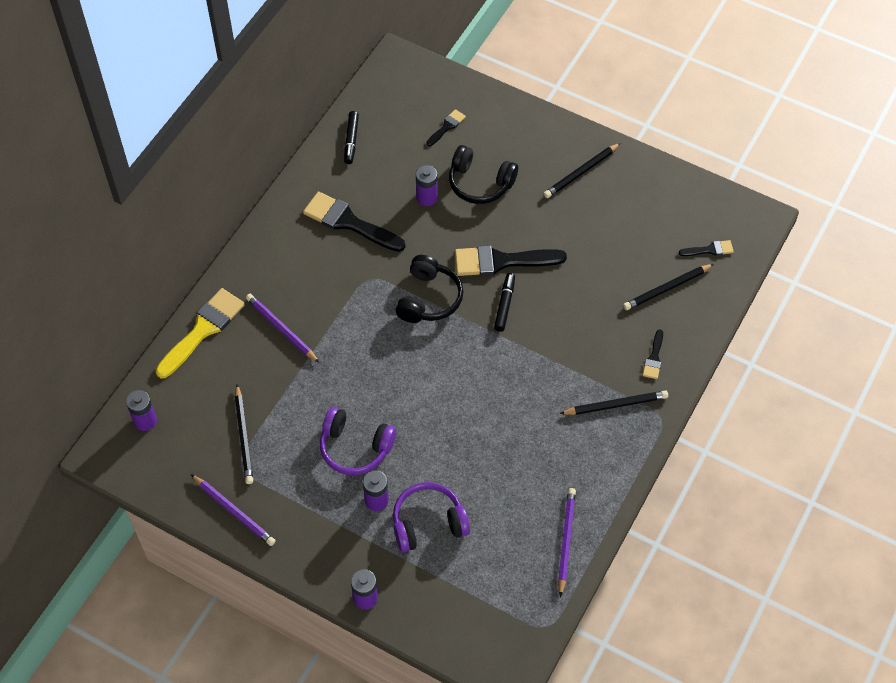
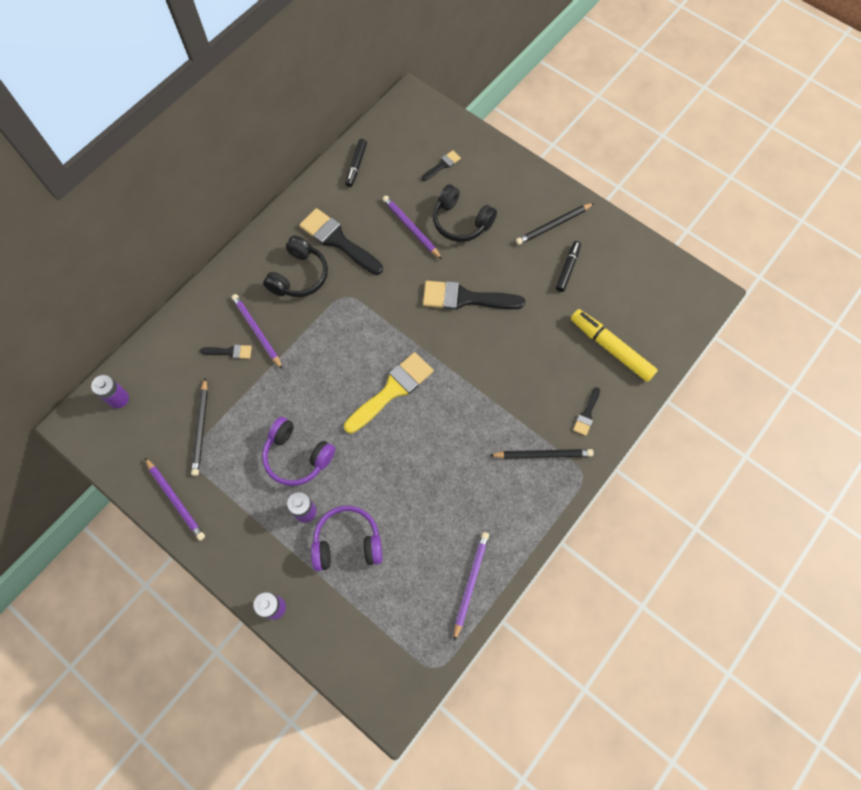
camera: 10 degrees right, 10 degrees up
(203, 330) = (188, 321): yellow brush -> yellow brush (392, 390)
(427, 197) = (411, 228): purple battery -> purple pencil
(429, 298) = (393, 323): black headphones -> black headphones (299, 276)
(504, 305) = (460, 340): black marker -> black marker (568, 268)
(667, 288) = (611, 348): black pencil -> yellow marker
(709, 250) = (657, 317): black brush -> black brush (230, 352)

